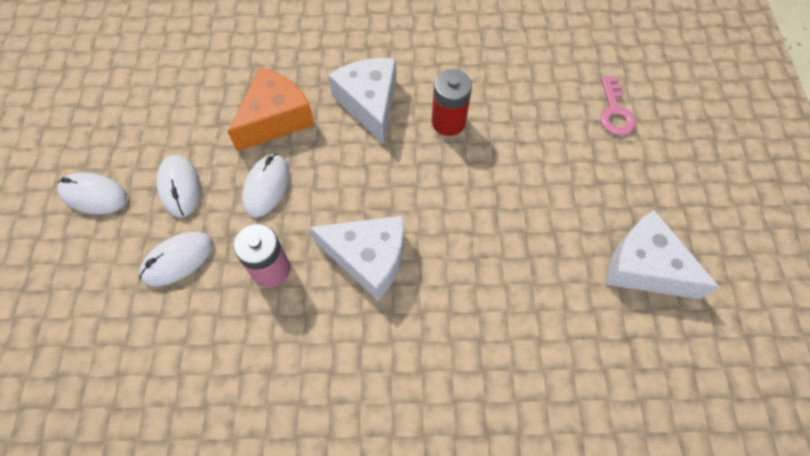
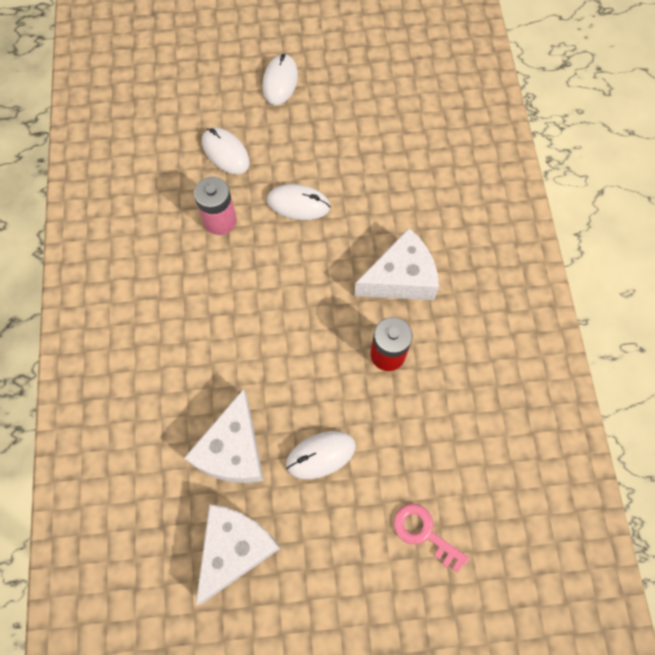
camera: 85 degrees right, 5 degrees up
(180, 187) = (292, 139): white mouse -> white mouse (321, 455)
(275, 119) = (372, 199): orange cheese -> none
(368, 259) = (233, 295): white cheese -> white cheese (232, 450)
(614, 111) = (424, 533): pink key -> pink key turned 45 degrees clockwise

